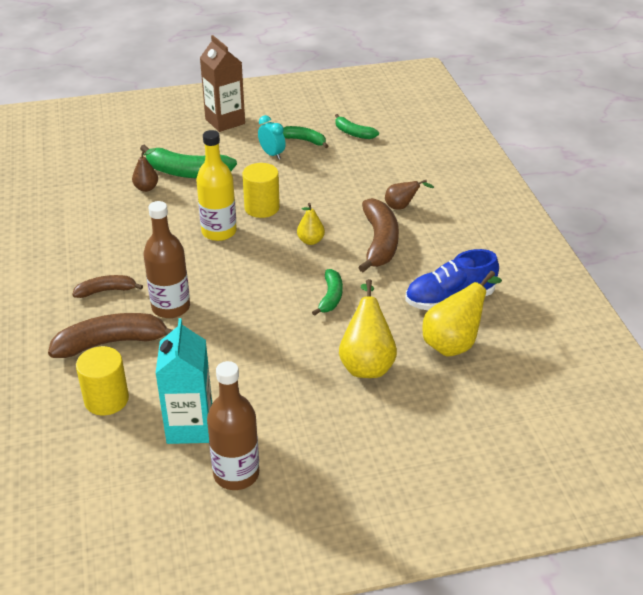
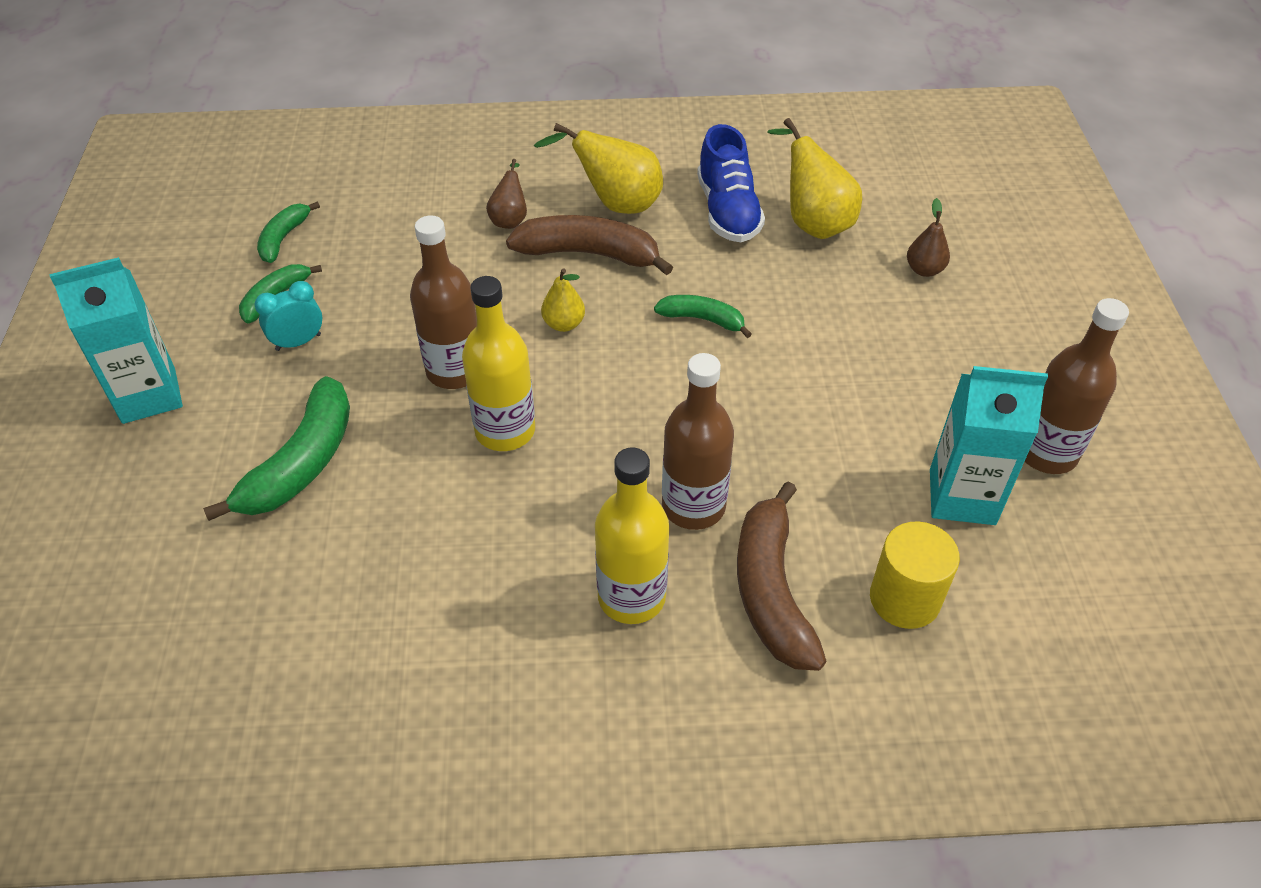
camera: 80 degrees left, 10 degrees up
(106, 291) = (631, 597): brown banana -> yellow bottle
(146, 188) = (328, 528): brown pear -> brown pear (924, 270)
(225, 121) = (149, 395): brown carton -> turquoise carton
(262, 208) = (455, 371): yellow cylinder -> brown bottle
(353, 133) = (283, 238): green banana -> green banana turned 150 degrees clockwise
(366, 363) = (843, 303): yellow pear -> yellow pear (615, 204)

